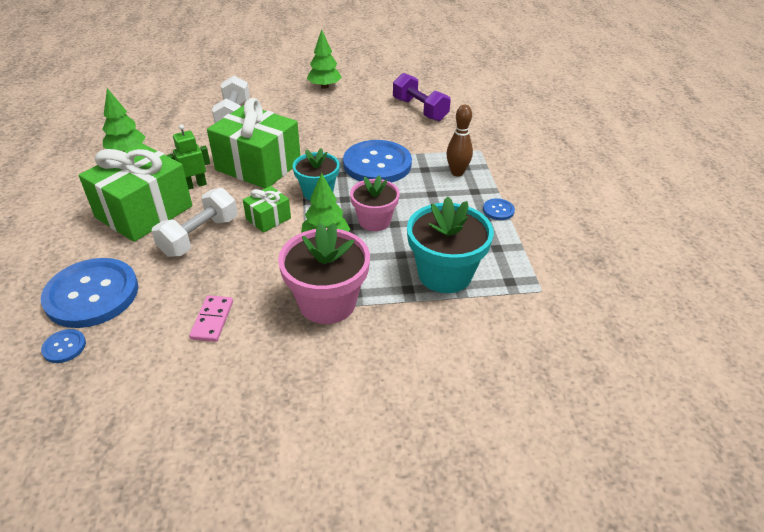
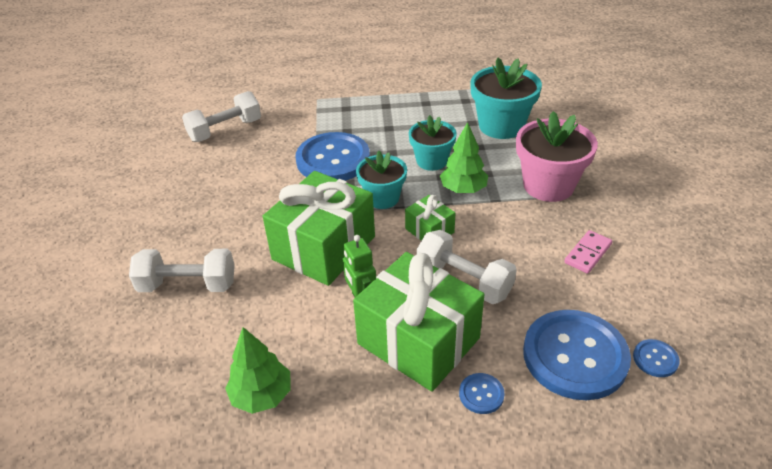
camera: 85 degrees left, 0 degrees up
(212, 320) = (587, 253): pink domino -> pink domino turned 60 degrees counterclockwise
(324, 86) = (134, 203): green tree -> none
(374, 221) = (431, 161): pink flower pot -> turquoise flower pot
(420, 110) = (225, 130): purple dumbbell -> white dumbbell
(457, 172) = (354, 113): brown bowling pin -> none
(498, 210) = (414, 96): blue button -> blue button (481, 394)

